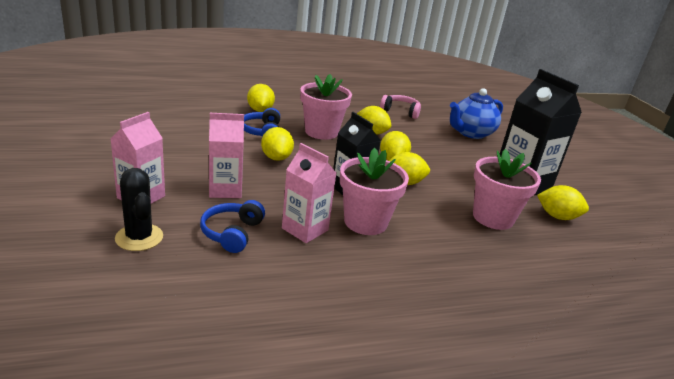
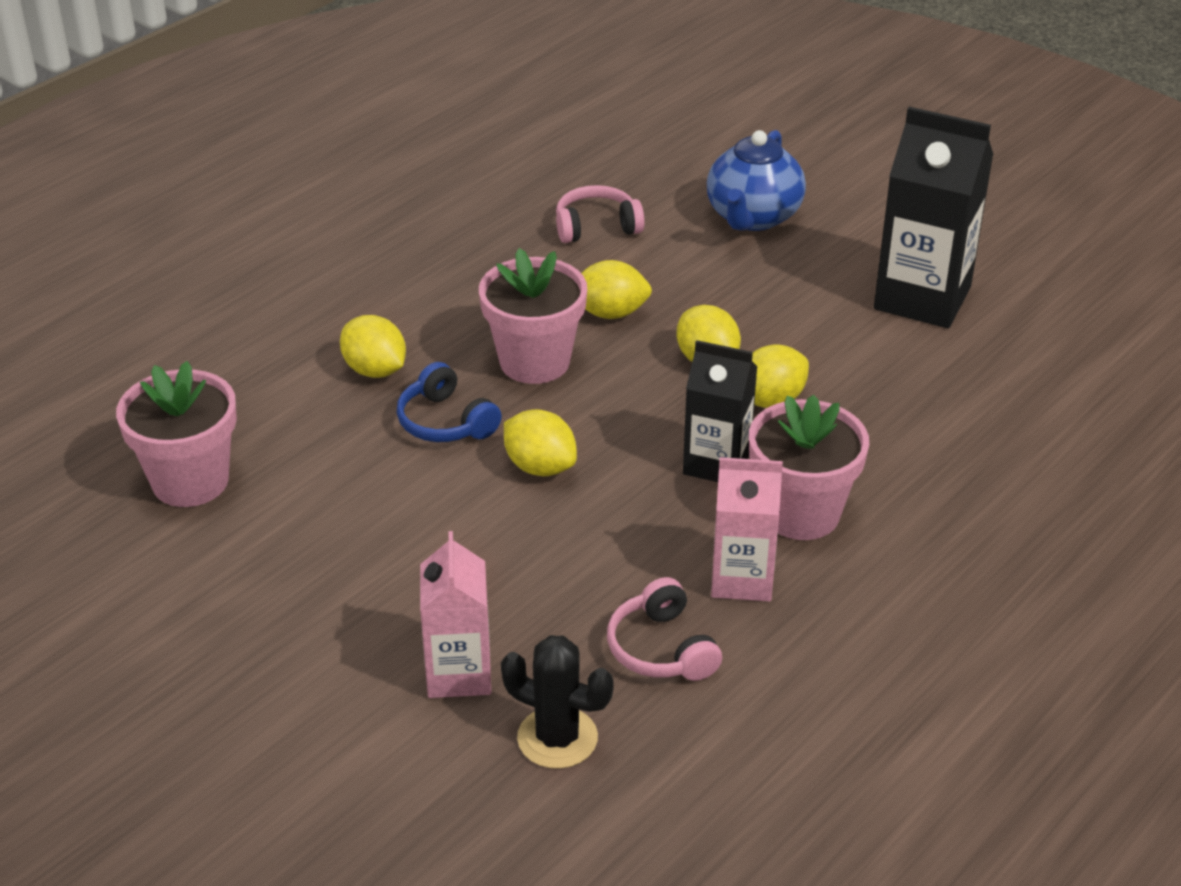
camera: 30 degrees left, 10 degrees up
(225, 190) = (553, 580): pink carton -> none
(232, 233) = (662, 649): blue headphones -> pink headphones
(493, 217) = (944, 396): pink flower pot -> pink flower pot (190, 481)
(557, 216) = (1018, 339): yellow lemon -> none

